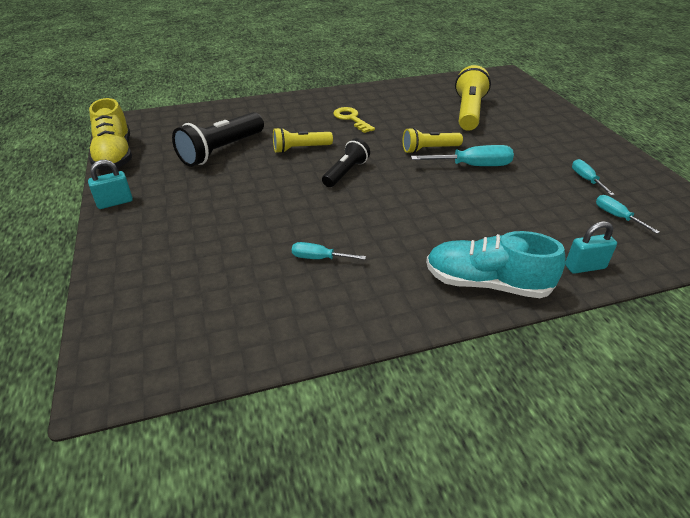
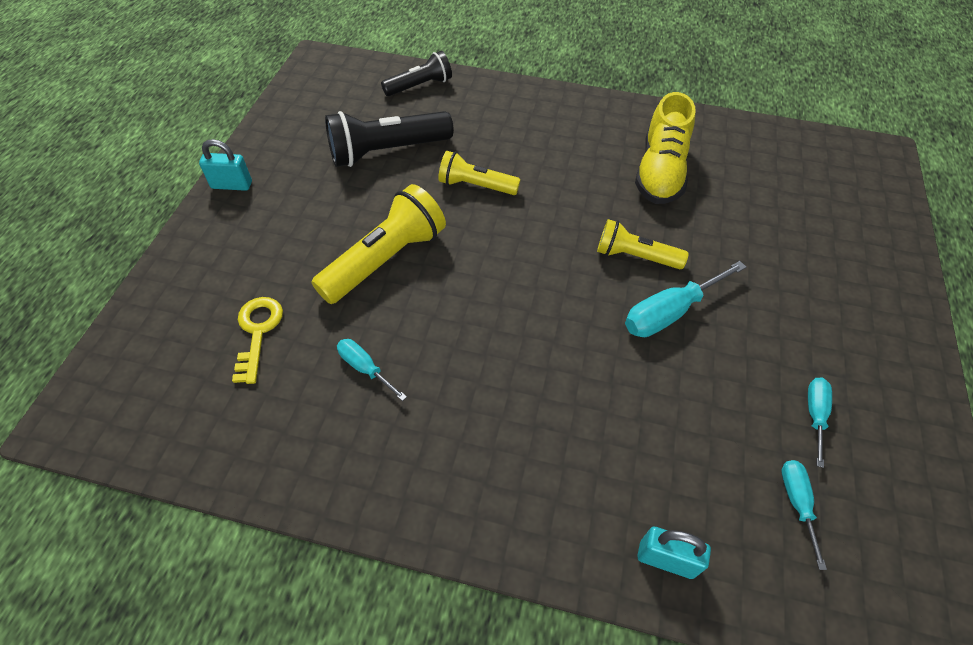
camera: 30 degrees right, 15 degrees up
(115, 155) = (278, 113): yellow shoe -> yellow shoe (660, 172)
(345, 172) = (497, 249): black flashlight -> black flashlight (420, 86)
(351, 119) = (578, 158): yellow key -> yellow key (258, 332)
(468, 112) = (751, 210): yellow flashlight -> yellow flashlight (385, 259)
(473, 166) = (669, 312): turquoise screwdriver -> turquoise screwdriver turned 120 degrees clockwise
(486, 283) = (517, 511): turquoise shoe -> none

